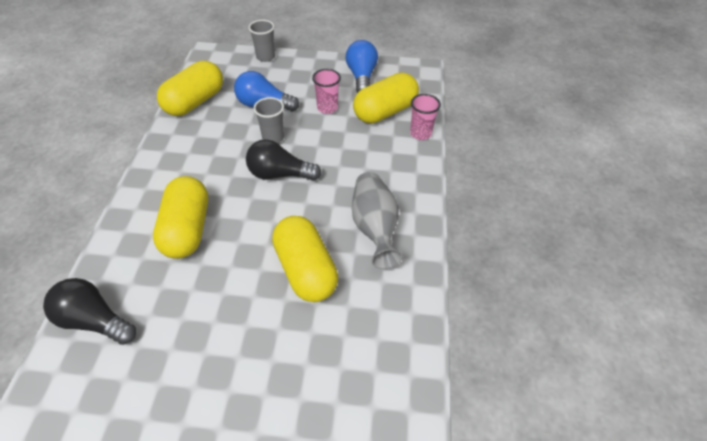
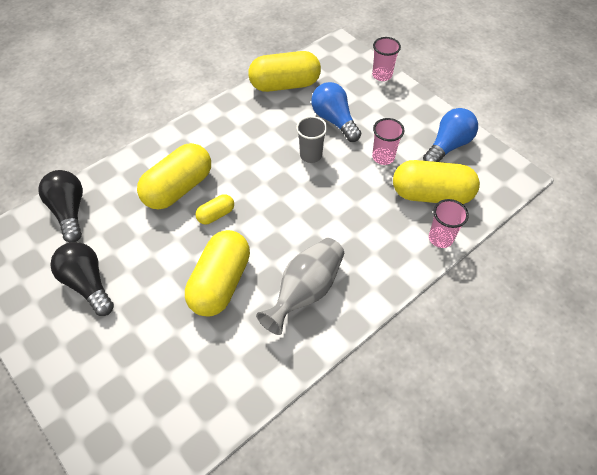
camera: 45 degrees right, 5 degrees up
(244, 226) = (216, 215): none -> yellow capsule
(265, 57) = (382, 75): grey cup -> pink cup
(280, 174) = (283, 191): black light bulb -> black light bulb (88, 284)

